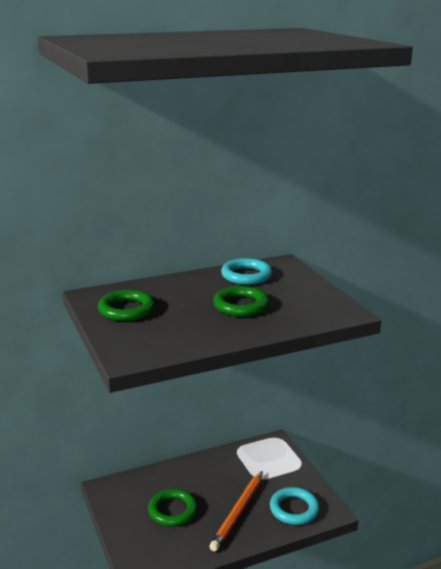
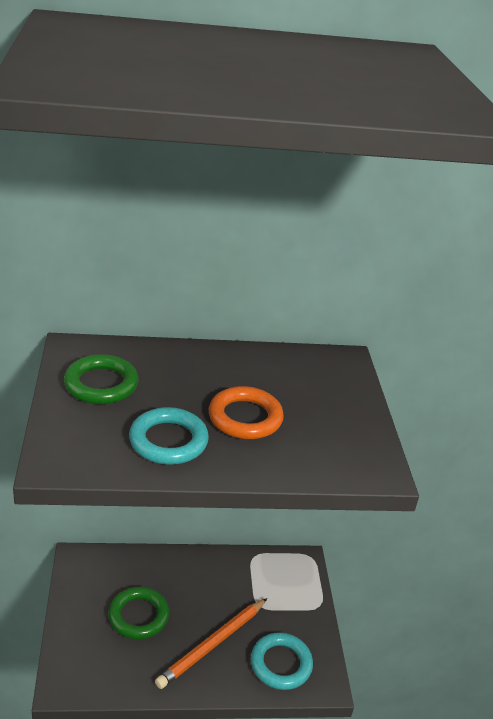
camera: 15 degrees right, 10 degrees up
(240, 306) = (245, 418): green ring -> orange ring
(246, 275) = (284, 368): turquoise ring -> turquoise ring (168, 441)

